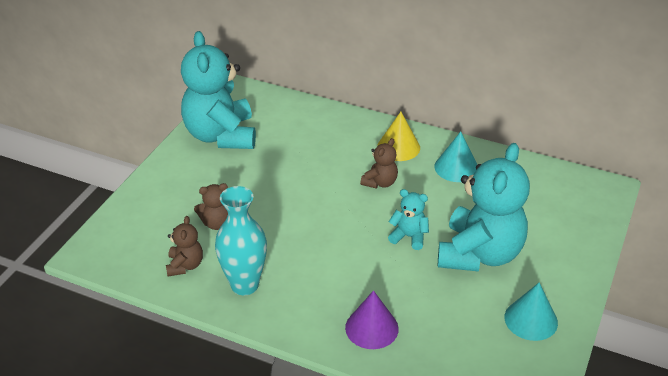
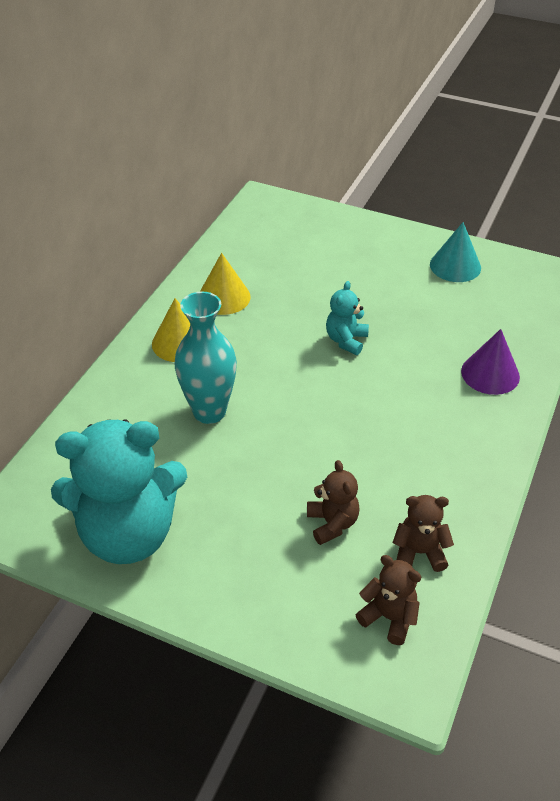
camera: 90 degrees left, 5 degrees up
(244, 285) = (445, 485): turquoise vase -> turquoise vase (209, 411)
(380, 182) = (249, 361): brown teddy bear -> brown teddy bear (389, 617)
(456, 167) = (224, 297): turquoise cone -> yellow cone
(479, 254) = (369, 290): turquoise teddy bear -> none

